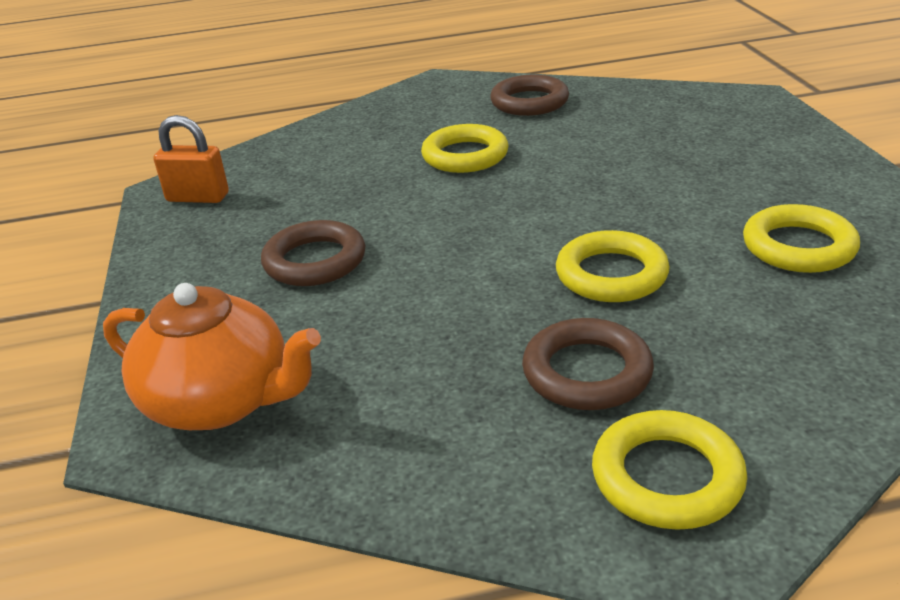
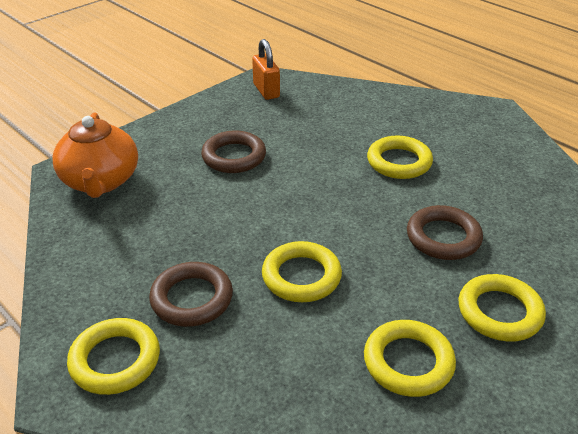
camera: 55 degrees right, 5 degrees up
(529, 102) = (506, 160): brown ring -> brown ring (443, 237)
(755, 176) = (499, 312): none -> yellow ring

